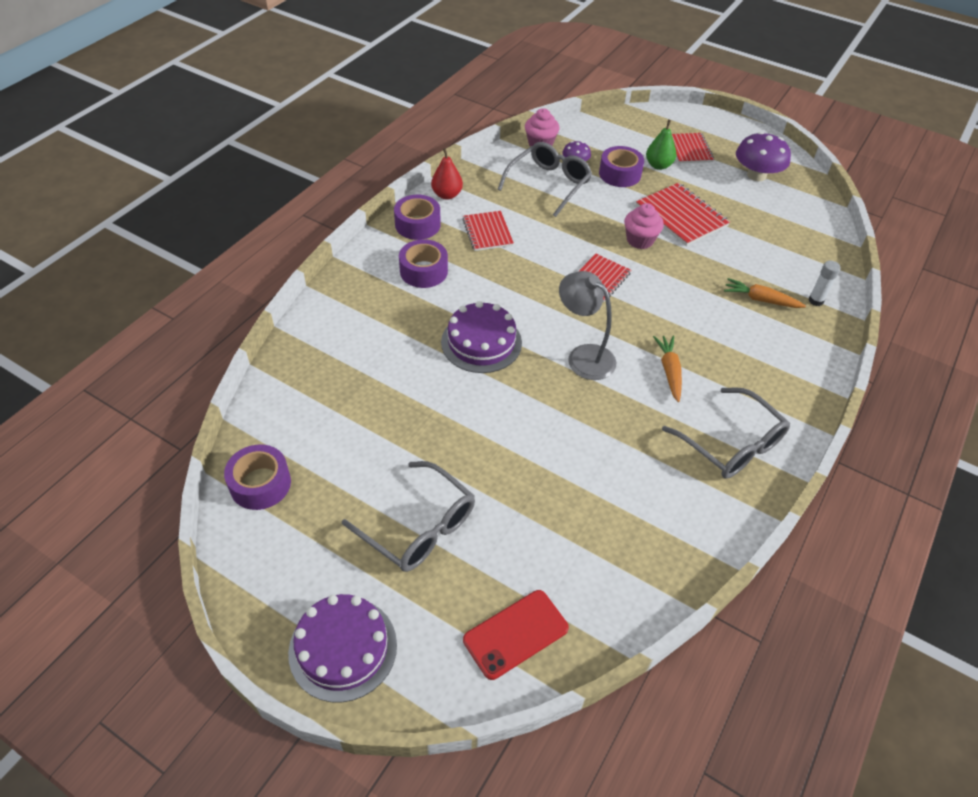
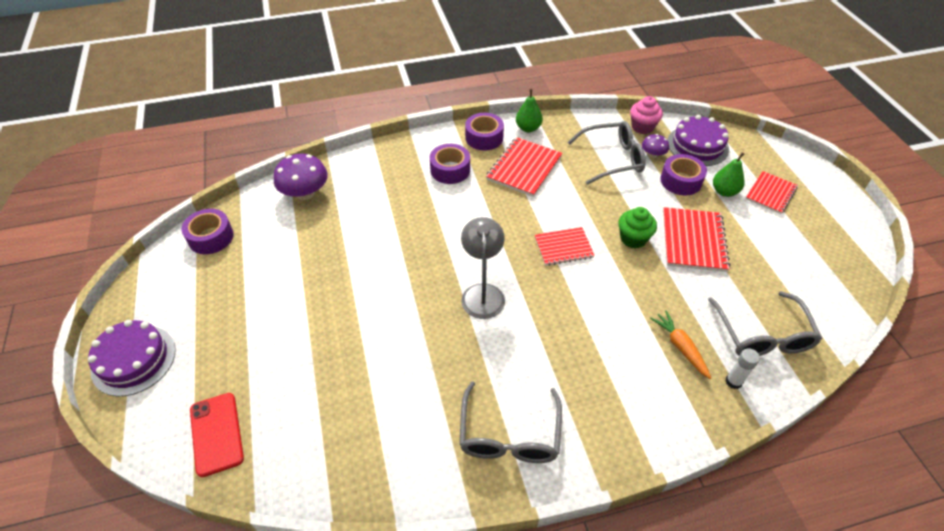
camera: 45 degrees right, 0 degrees up
(419, 527) = (250, 325): grey glasses -> grey glasses (762, 335)
(447, 195) = (528, 128): red pear -> green pear
(481, 342) = (427, 238): purple cake -> purple cake (697, 145)
(487, 232) = (524, 168): red notebook -> red notebook, size x1.50
(515, 634) = (216, 434): red phone -> red phone turned 60 degrees clockwise
(640, 240) = (633, 239): pink cupcake -> green cupcake
(669, 371) = (531, 347): orange carrot -> none
(756, 175) = (811, 247): purple mushroom -> purple mushroom (305, 193)

